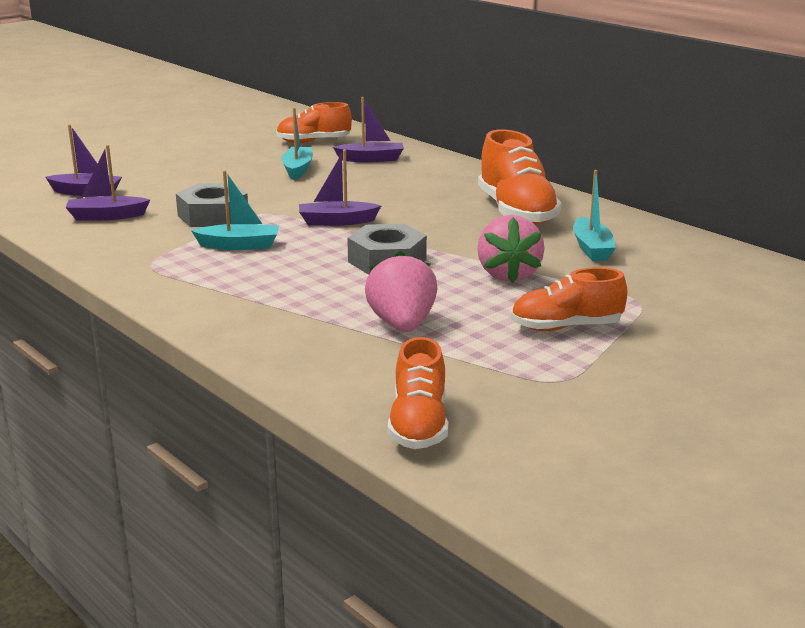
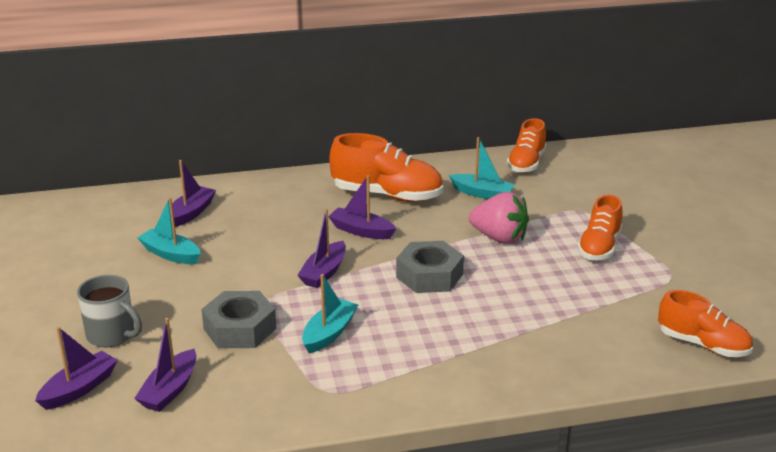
camera: 60 degrees left, 5 degrees up
(162, 183) = (112, 335): none -> grey mug
(313, 142) = (102, 225): orange shoe -> orange shoe (526, 163)
(402, 325) = (550, 305): pink strawberry -> none
(431, 218) = (361, 231): none -> purple boat

